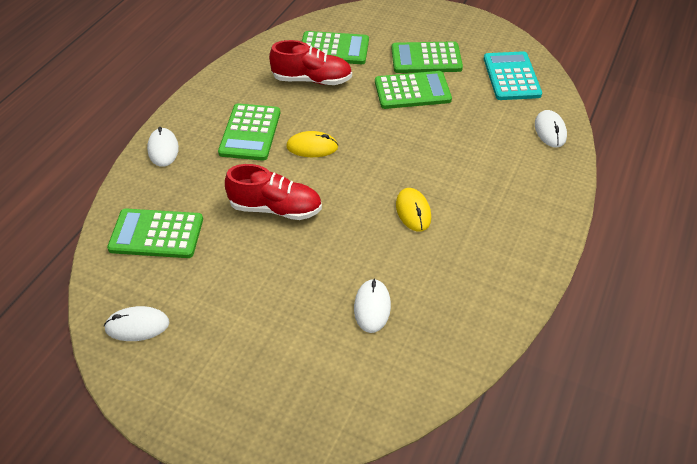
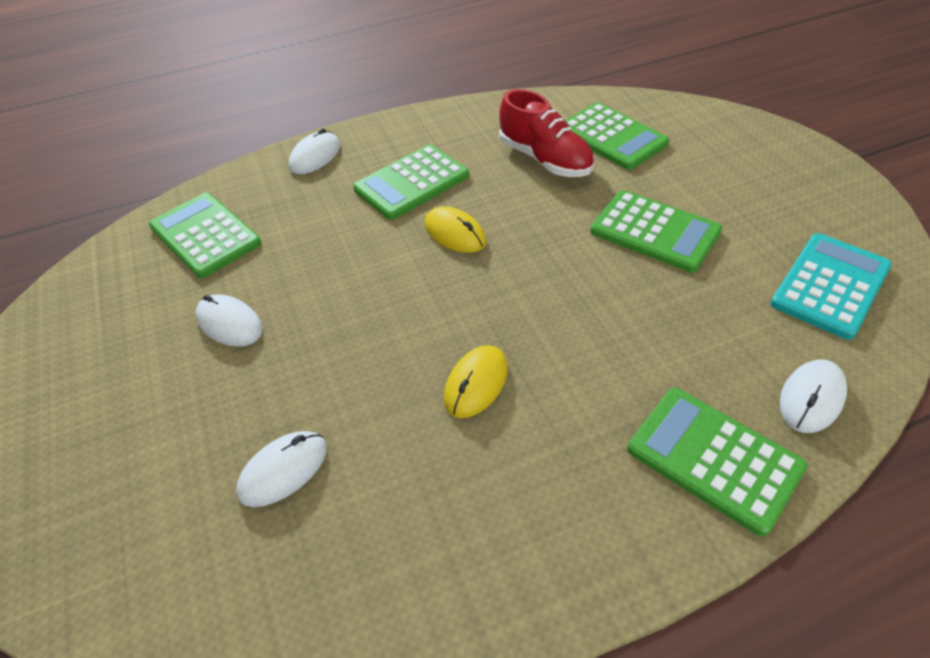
camera: 45 degrees right, 0 degrees up
(137, 326) = (77, 315): white mouse -> white mouse (229, 323)
(275, 208) = (335, 278): red shoe -> none
(426, 58) = (721, 201): green calculator -> green calculator (714, 458)

